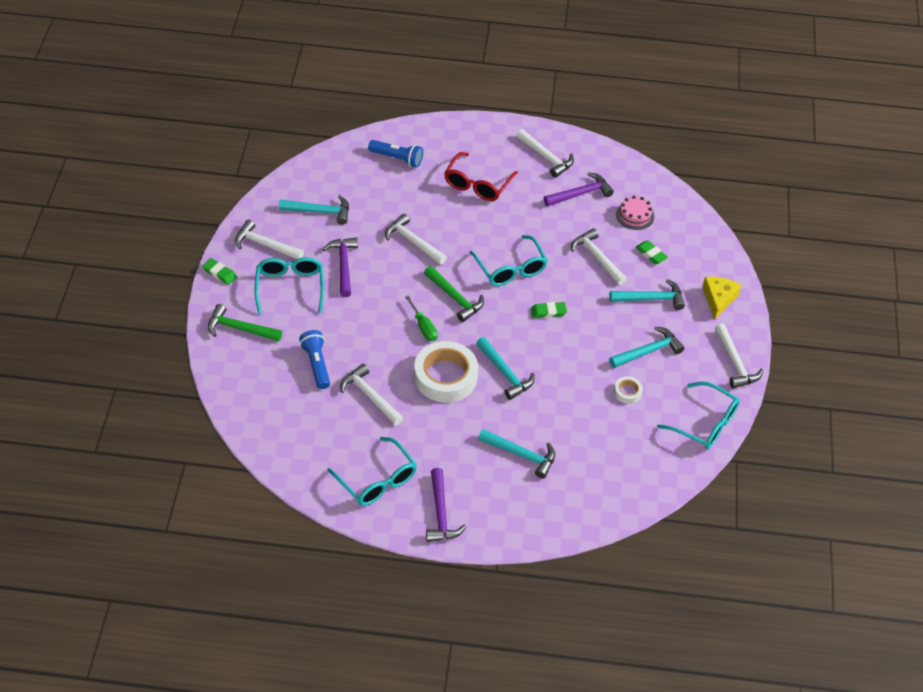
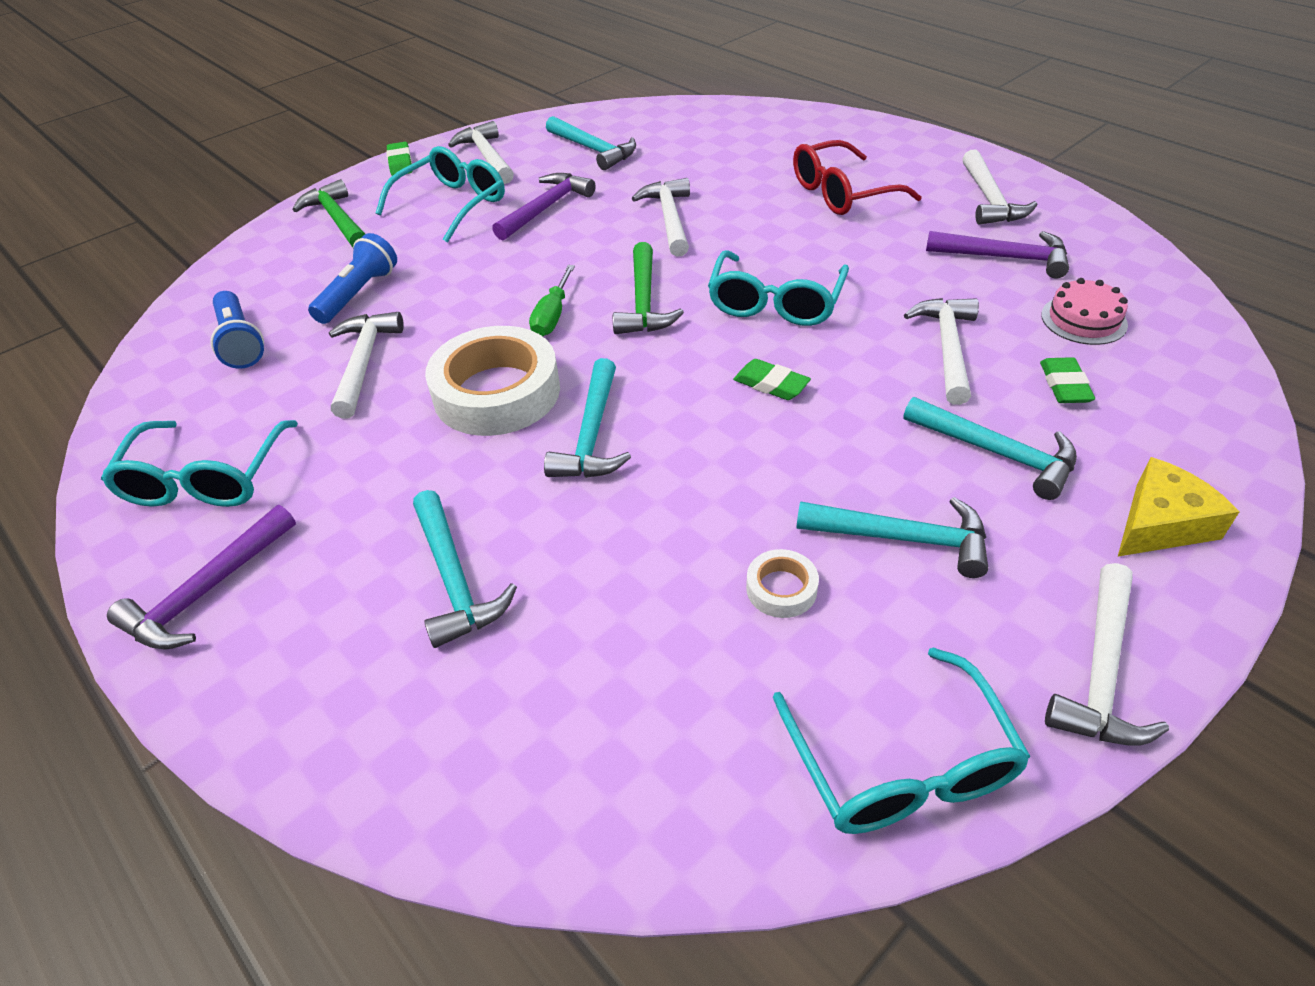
camera: 45 degrees right, 5 degrees down
(397, 159) = (760, 135): blue flashlight -> blue flashlight (240, 342)

